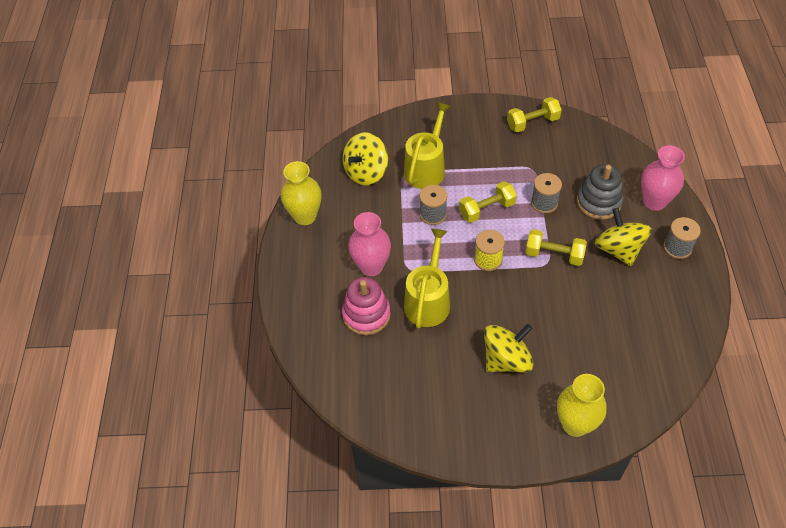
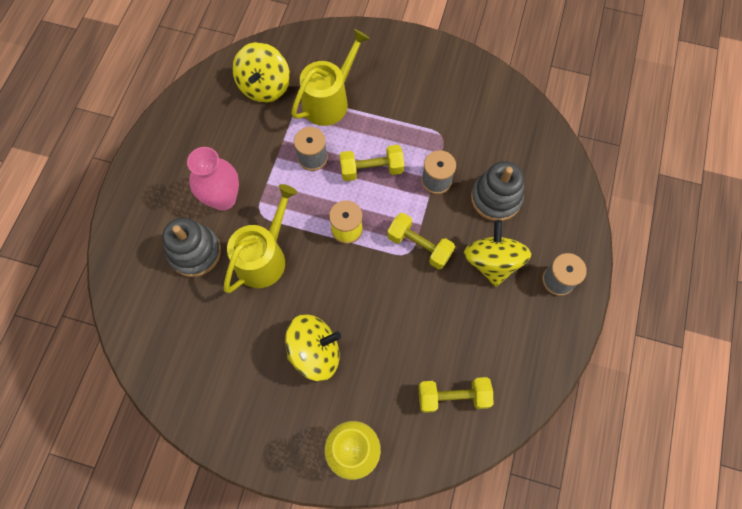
camera: 15 degrees right, 15 degrees up
(305, 216) = (181, 119): yellow vase -> none
(366, 172) = (265, 86): yellow spinning top -> yellow spinning top turned 45 degrees counterclockwise
(366, 314) = (195, 252): pink stacking toy -> grey stacking toy
(532, 123) = (466, 79): yellow dumbbell -> yellow dumbbell (453, 396)
(654, 202) = (557, 216): pink vase -> none

